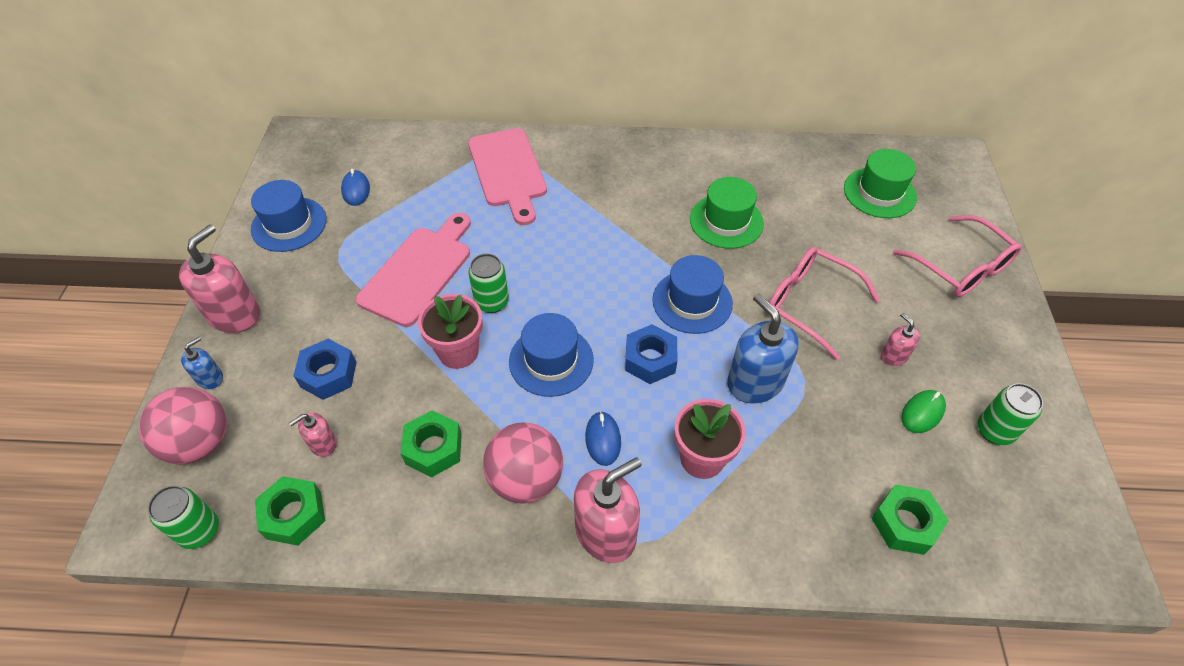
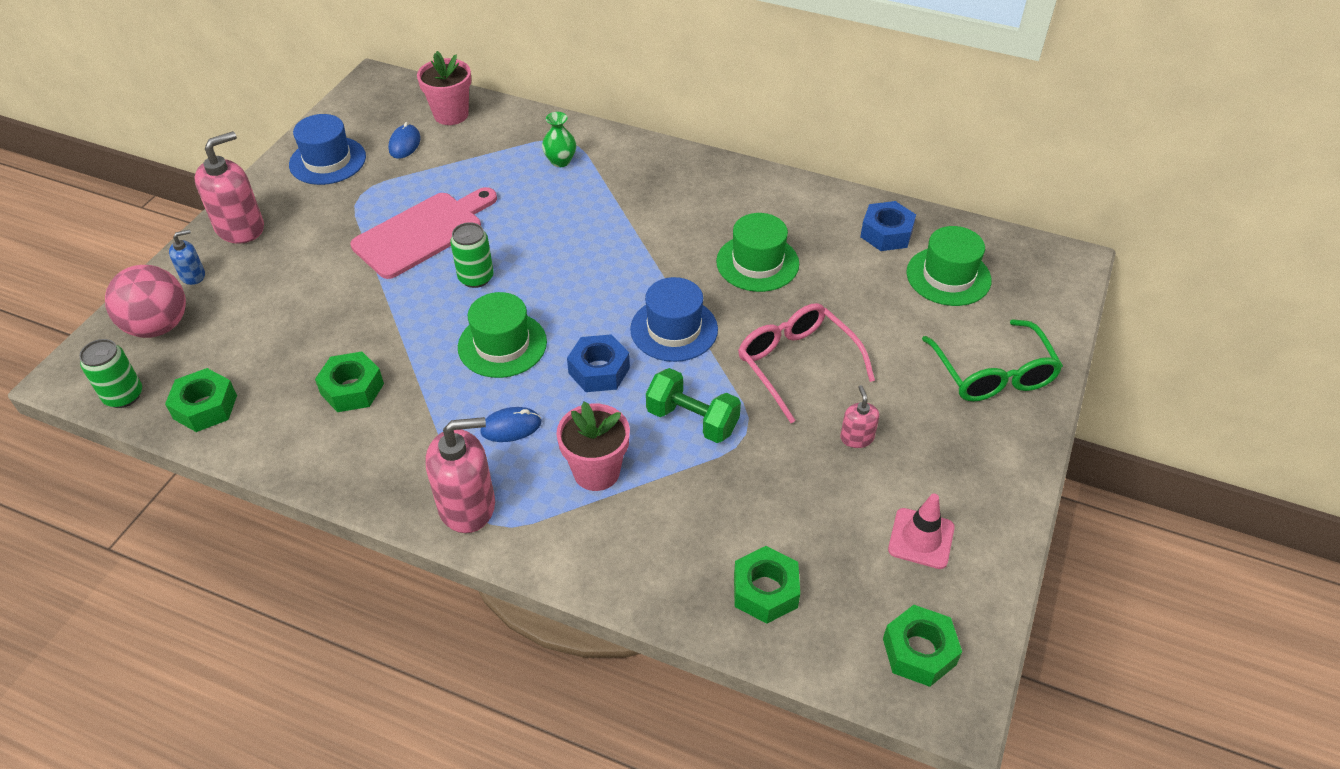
camera: 20 degrees right, 5 degrees down
(323, 444) = (259, 357): pink soap dispenser -> none
(328, 374) = (294, 300): blue nut -> blue nut (886, 233)
(458, 352) = (420, 313): pink flower pot -> pink flower pot (451, 114)
(508, 171) = (560, 161): pink cutting board -> green vase
(526, 479) = (420, 439): pink ball -> none
(551, 360) = (502, 344): blue hat -> green hat
(603, 439) = (511, 427): blue mouse -> blue mouse turned 60 degrees clockwise
(755, 382) = (692, 420): blue soap dispenser -> green dumbbell
(922, 413) = (852, 499): green mouse -> none
(960, 267) = (992, 373): pink glasses -> green glasses
(994, 431) = (921, 538): green can -> pink traffic cone
(1053, 535) = (919, 651): none -> green nut

